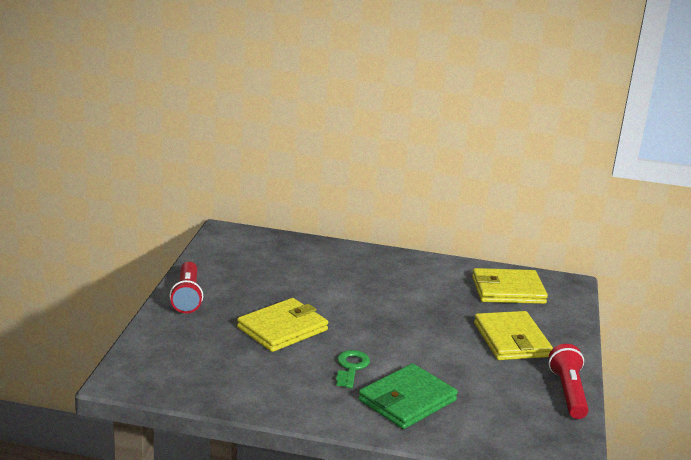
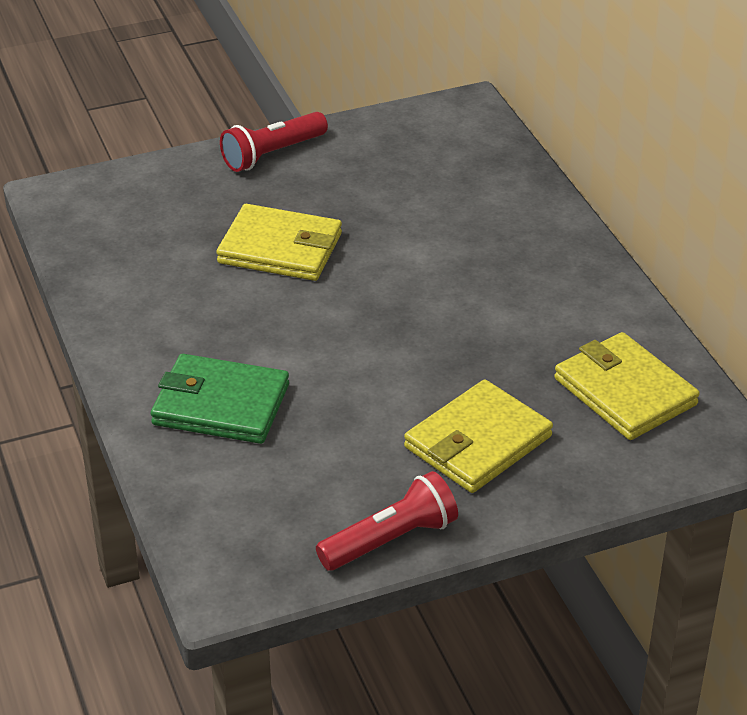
camera: 60 degrees right, 15 degrees up
(351, 367) = (249, 333): green key -> none

